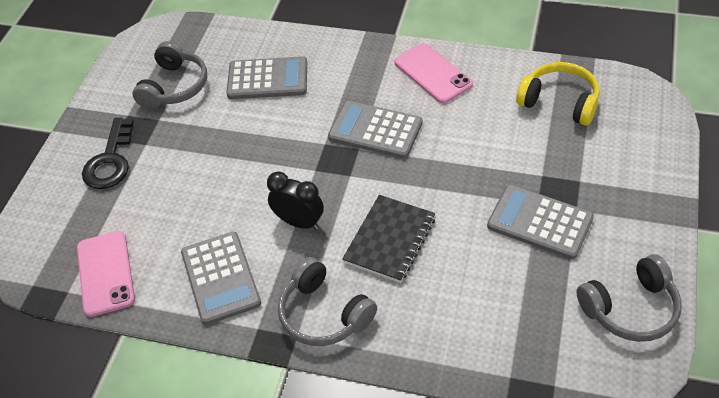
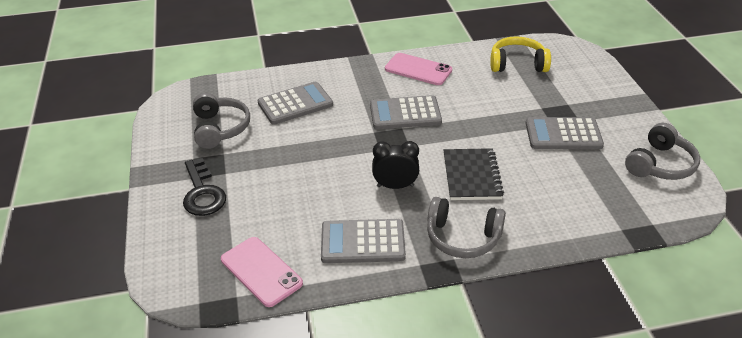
camera: 30 degrees left, 10 degrees down
(220, 278) = (363, 242): grey calculator -> grey calculator turned 135 degrees clockwise

